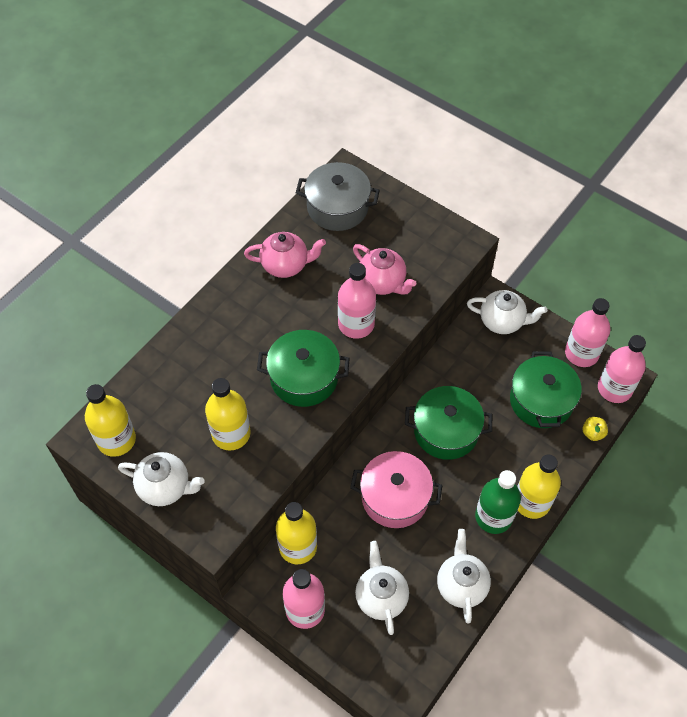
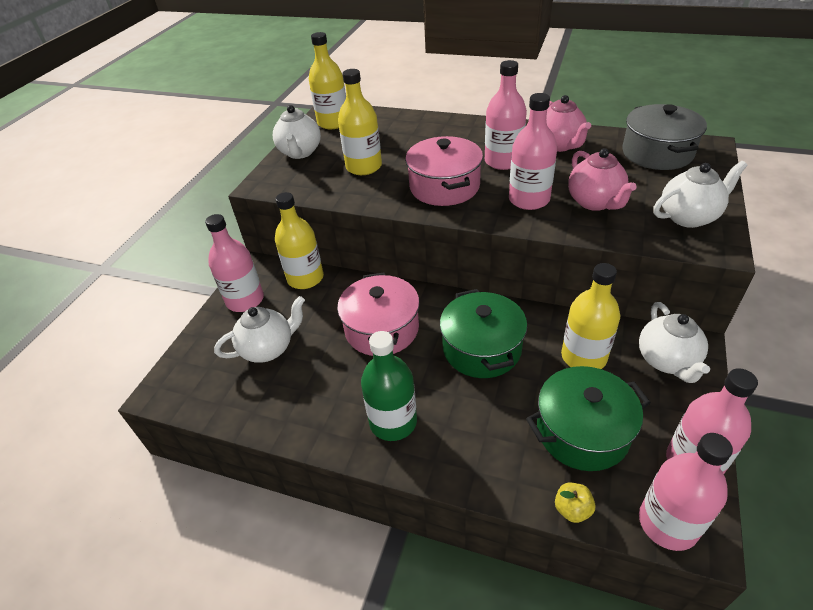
camera: 75 degrees right, 15 degrees down
(287, 317) = (503, 161): none -> pink bottle
(304, 377) = (444, 187): green pot -> pink pot
(382, 283) = (595, 202): pink teapot -> pink teapot turned 45 degrees counterclockwise
(461, 585) = (297, 413): white teapot -> white teapot (688, 217)
(532, 502) = (430, 458): yellow bottle -> yellow bottle (583, 357)

